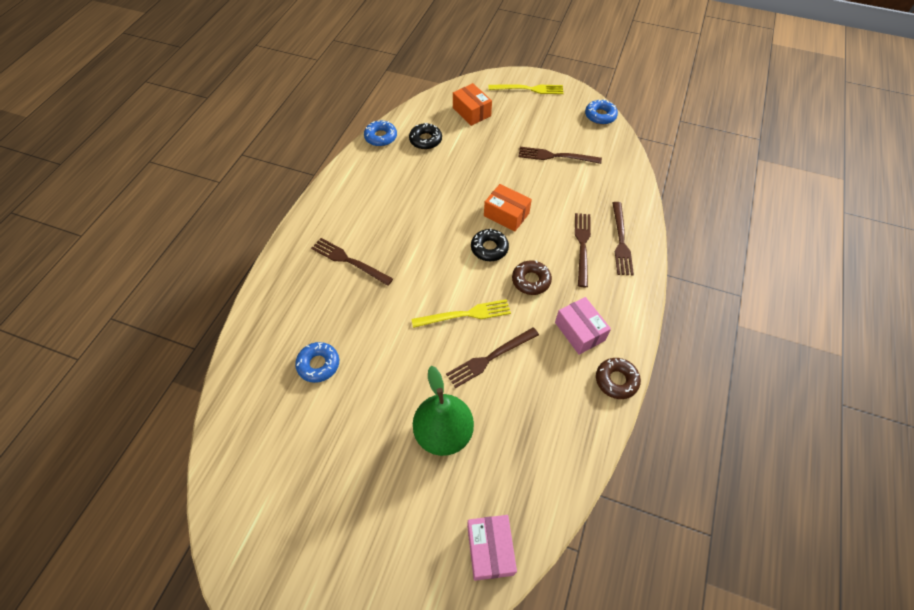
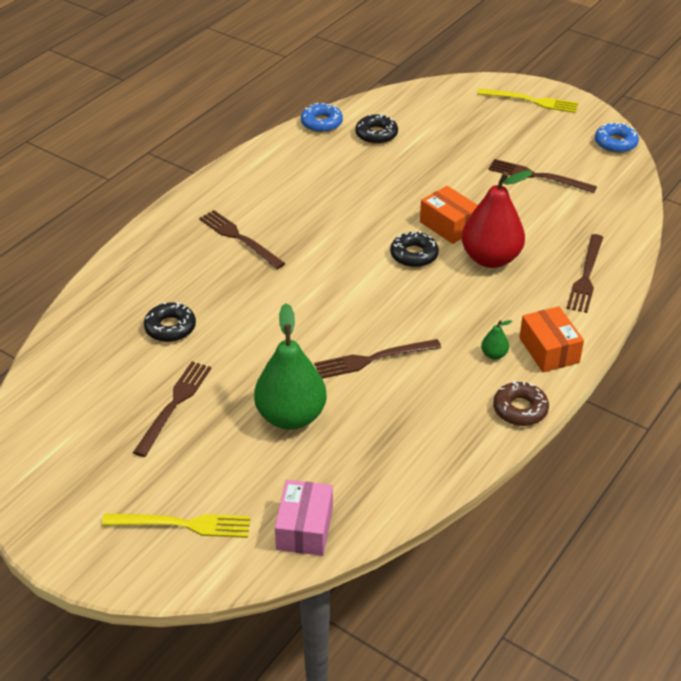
camera: 15 degrees right, 15 degrees down
(318, 364) = (170, 328): blue donut -> black donut
(465, 314) = (359, 313): yellow fork -> yellow fork (182, 524)
(471, 112) = (446, 114): orange box -> orange box (549, 350)
(531, 280) = (453, 295): brown donut -> none
(547, 239) = (490, 259): none -> red pear
(579, 331) = (494, 354): pink box -> green pear
(582, 246) = (533, 272): brown fork -> brown fork (174, 405)

